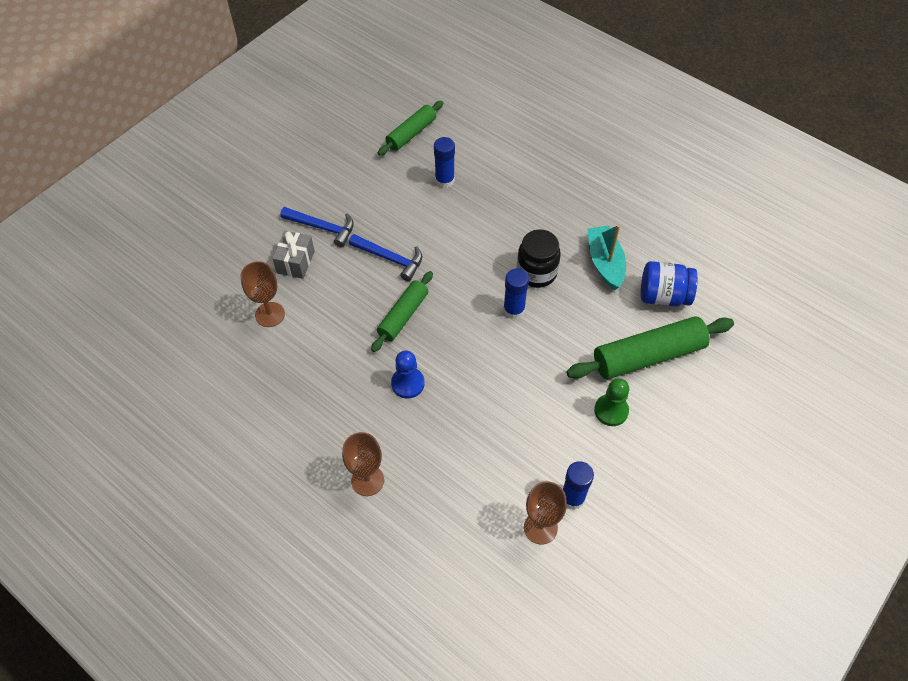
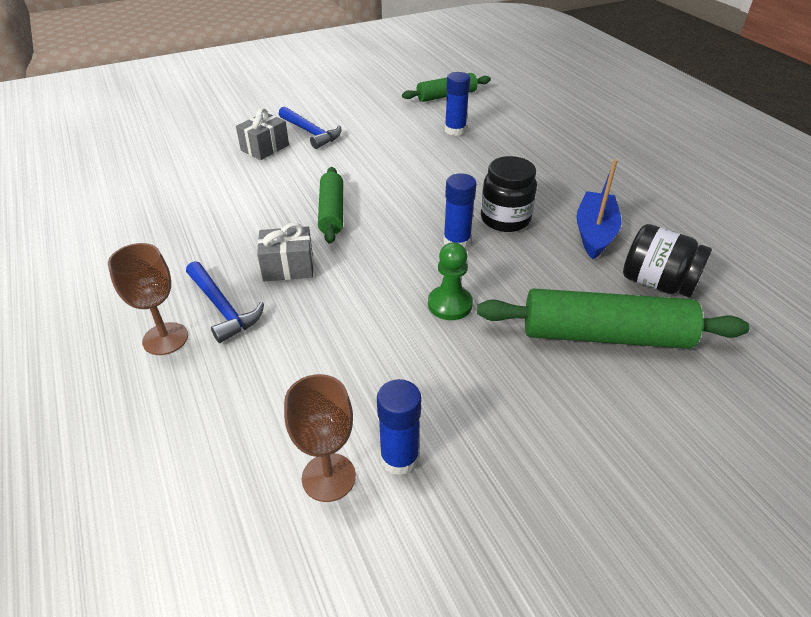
camera: 25 degrees right, 15 degrees down
(270, 314) = (206, 175): brown goblet -> none
(390, 259) = (356, 168): blue hammer -> blue hammer (223, 308)
(403, 316) = (331, 212): green rolling pin -> green rolling pin turned 60 degrees counterclockwise
(408, 383) = (288, 267): blue pawn -> grey gift
(605, 262) = (594, 233): turquoise boat -> blue boat
(611, 411) = (518, 376): green pawn -> green pawn (450, 304)
(663, 296) = (657, 283): blue jar -> black jar

